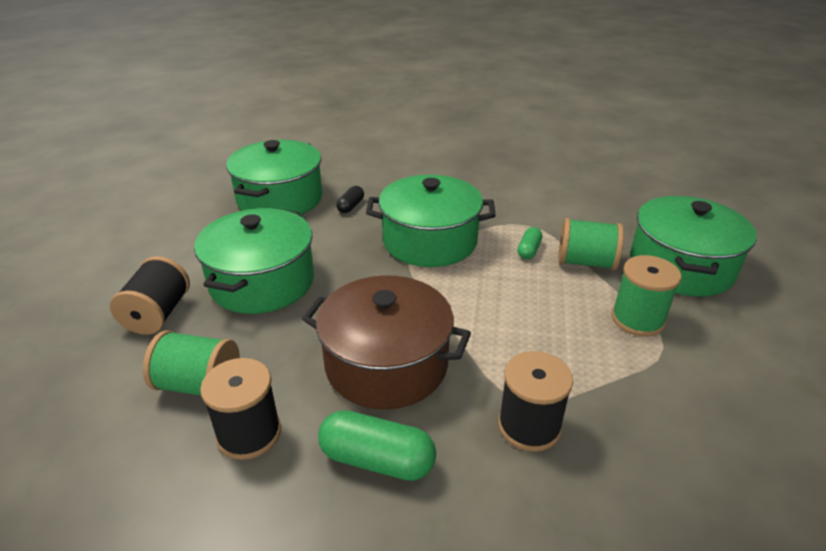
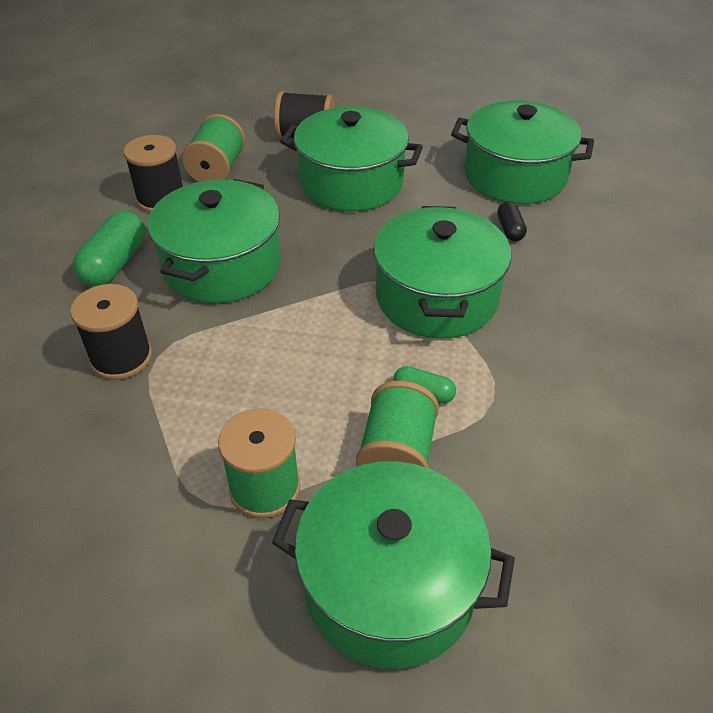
camera: 90 degrees right, 10 degrees up
(351, 206) = (510, 229): black capsule -> black capsule turned 60 degrees clockwise
(386, 364) = (222, 266): brown pot -> green pot

